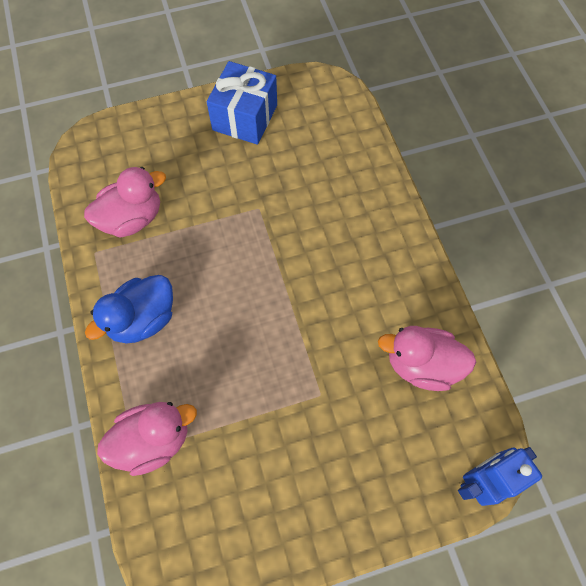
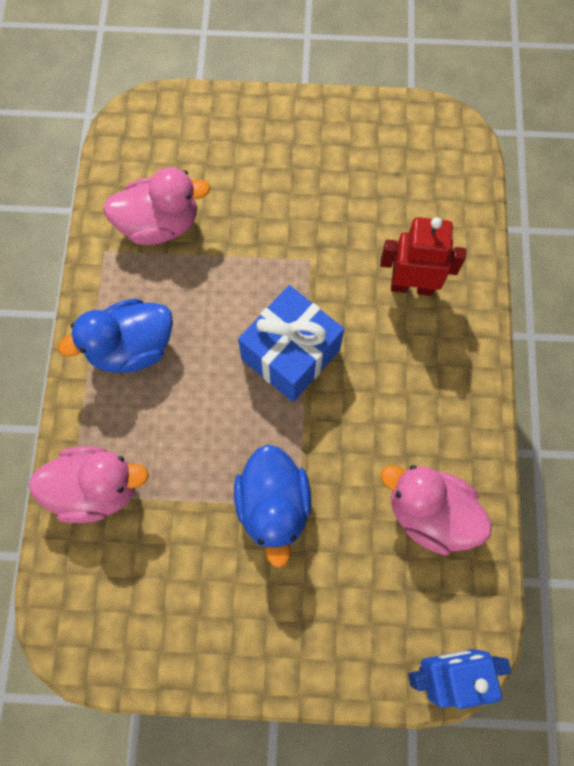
camera: 20 degrees right, 5 degrees up
(245, 117) = (334, 141): blue gift -> blue gift (290, 354)
(301, 402) = (273, 506): none -> blue duck
(342, 203) = (412, 286): none -> red robot

